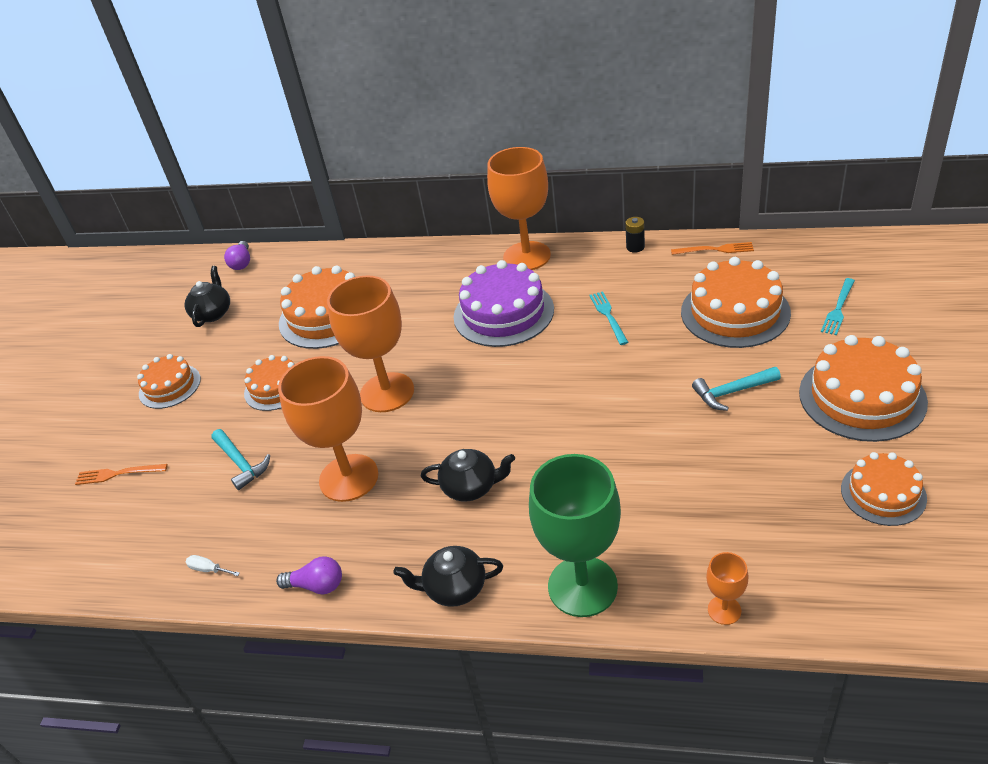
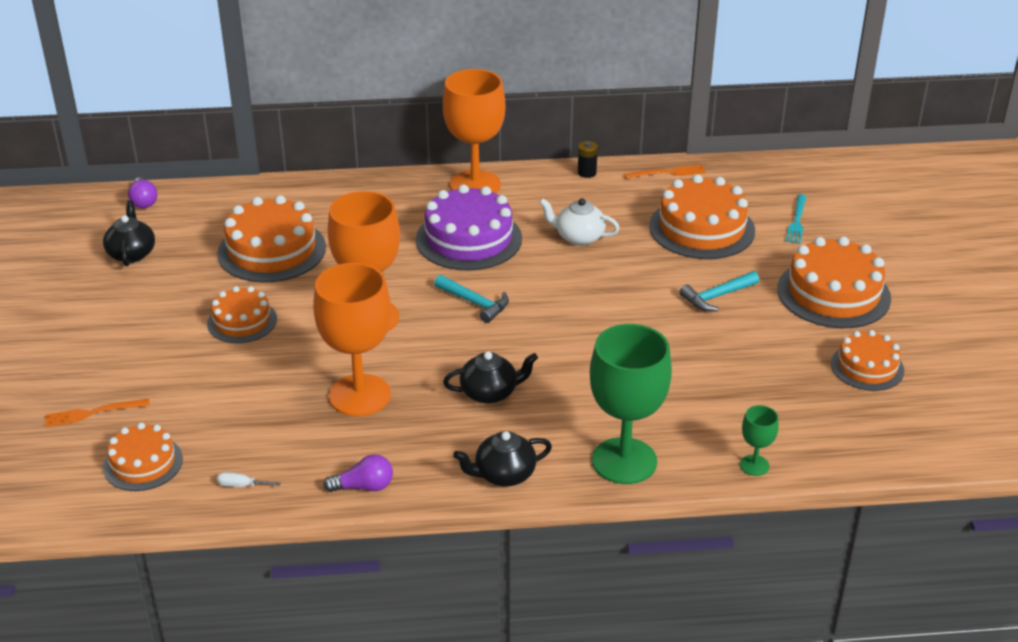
camera: 20 degrees left, 5 degrees down
(170, 386) = (114, 327): orange cake -> orange cake (143, 463)
(241, 463) = (234, 392): turquoise hammer -> turquoise hammer (475, 303)
(608, 316) = (578, 237): turquoise fork -> white teapot
(724, 610) = (754, 465): orange goblet -> green goblet

